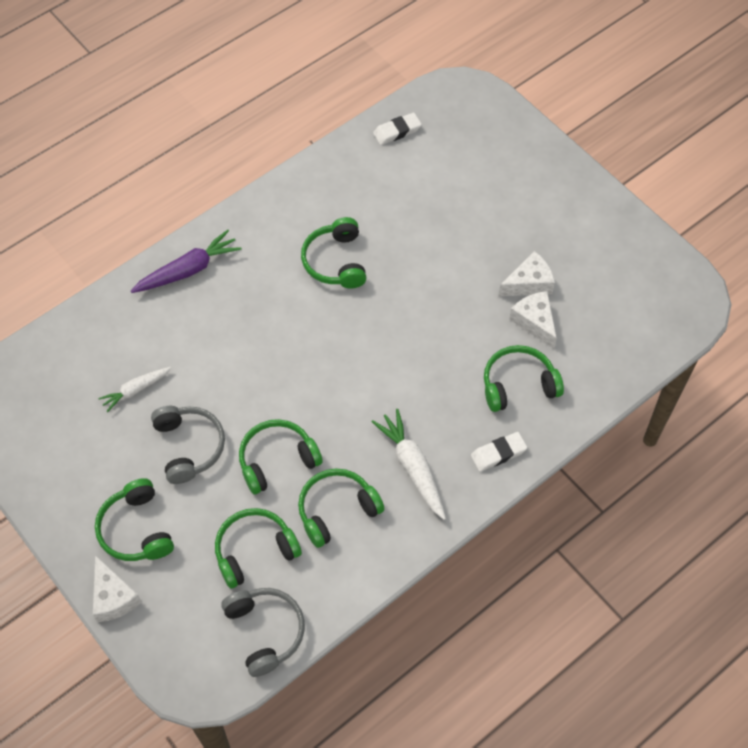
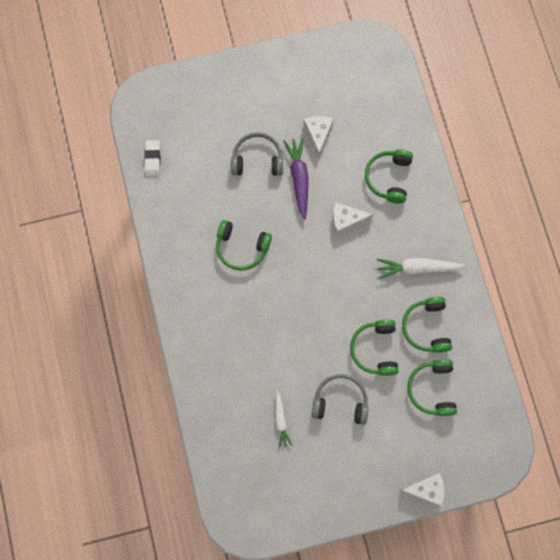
camera: 65 degrees left, 15 degrees up
(136, 529) = (385, 458): green headphones -> none
(188, 270) = (200, 348): purple carrot -> purple carrot (299, 179)
(265, 631) = (488, 404): grey headphones -> grey headphones (257, 160)
(498, 453) = (430, 213): white eraser -> none
(535, 322) = (348, 145): white cheese -> white cheese (346, 220)

